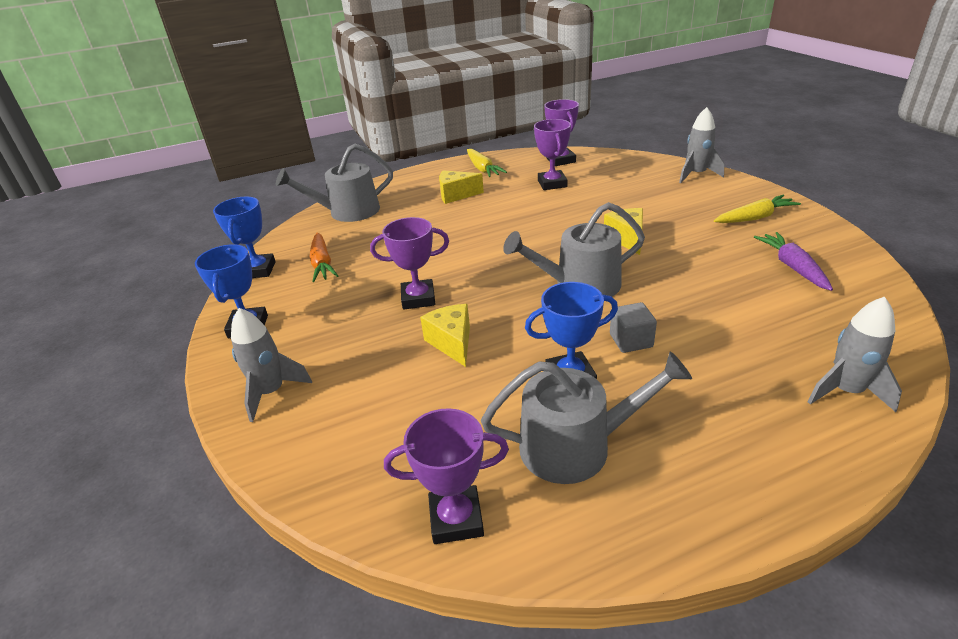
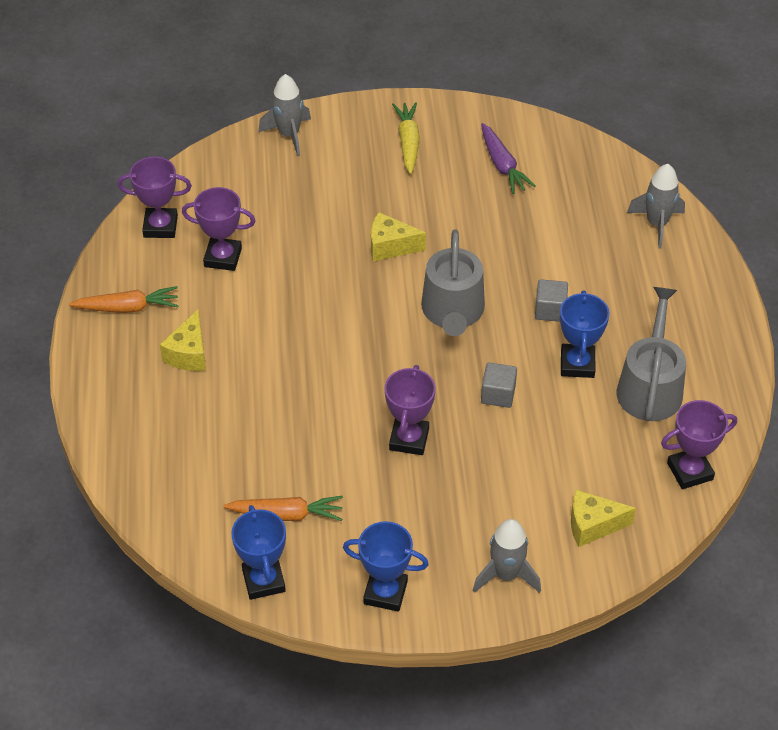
camera: 75 degrees left, 15 degrees up
(258, 270) = (264, 580): blue trophy -> blue trophy turned 60 degrees clockwise
(348, 212) = (160, 473): grey watering can -> none
(452, 343) = (496, 429): yellow cheese -> yellow cheese (592, 525)
(456, 519) = (690, 471): purple trophy -> purple trophy turned 60 degrees clockwise
(482, 169) = (127, 307): yellow carrot -> orange carrot
(496, 334) = (498, 394): none -> grey cube
(792, 267) = (502, 165): purple carrot -> purple carrot turned 120 degrees counterclockwise

